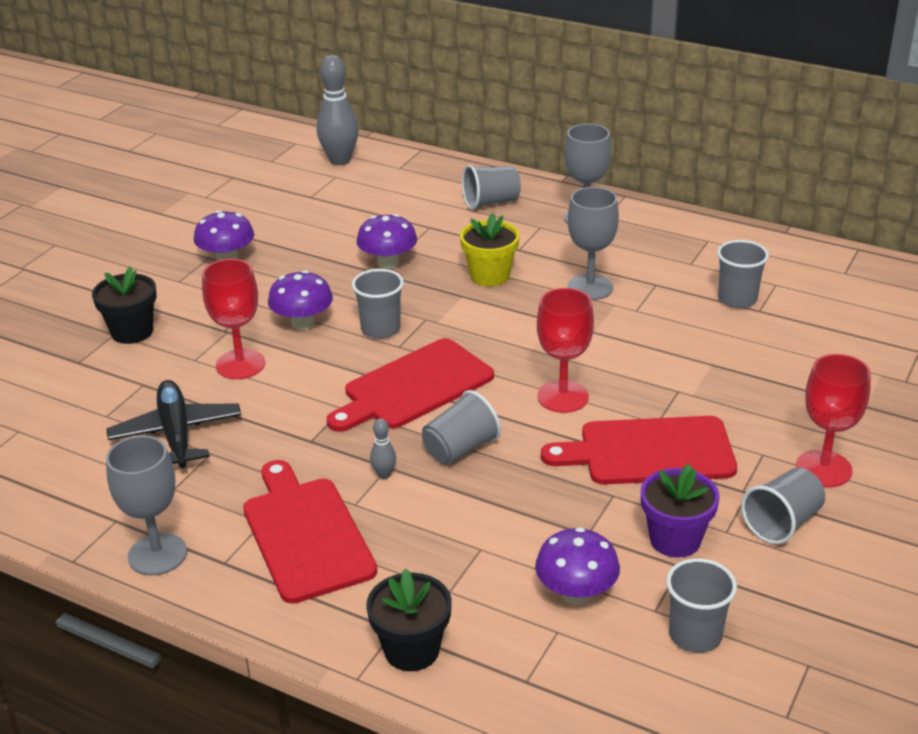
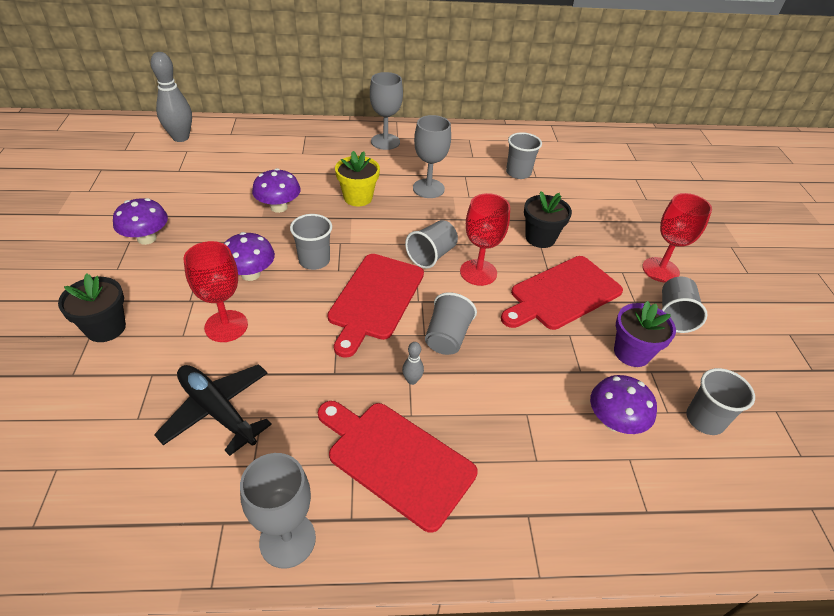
camera: 35 degrees left, 10 degrees up
(411, 650) = (555, 527): black flower pot -> black flower pot (540, 238)
(491, 202) = (315, 145): grey cup -> grey cup (431, 255)

